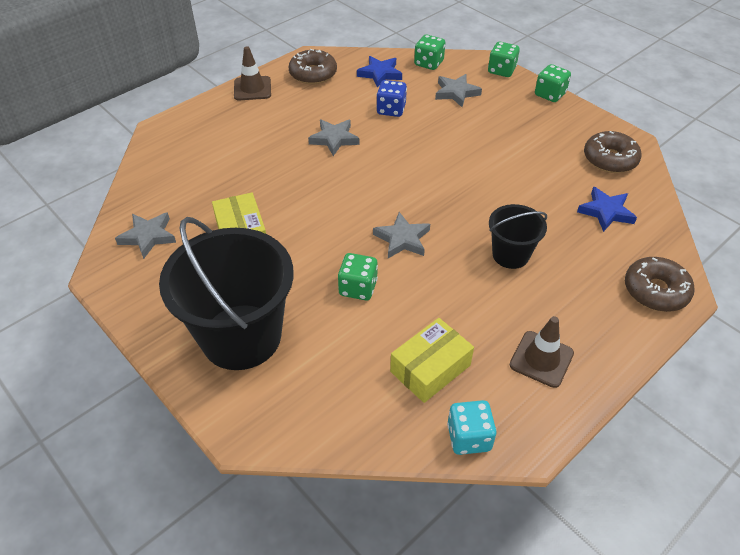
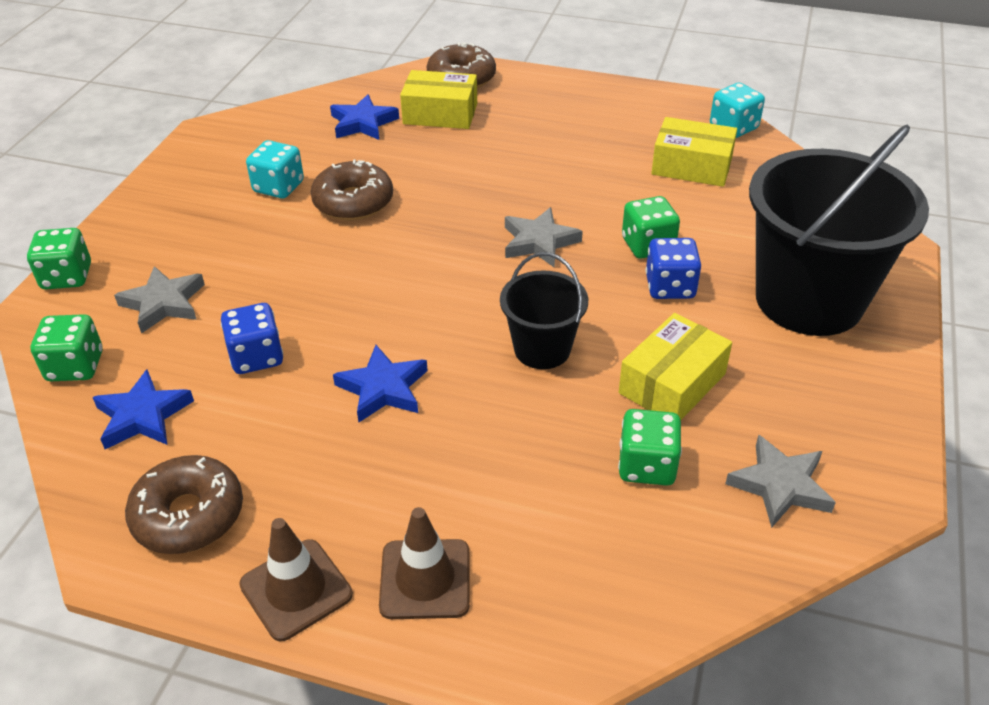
camera: 120 degrees left, 5 degrees down
(311, 276) = (670, 287): none -> blue dice
(334, 139) = (383, 388): grey star -> blue star
(510, 255) = (490, 163): black bucket -> black bucket (542, 349)
(541, 359) = (610, 114): brown traffic cone -> brown traffic cone (425, 579)
(542, 153) = (278, 187): none -> turquoise dice
(550, 94) = (121, 214): green dice -> green dice (646, 466)
(599, 256) = (440, 114): none -> yellow box
(610, 159) = (257, 139): brown donut -> brown donut (353, 202)

